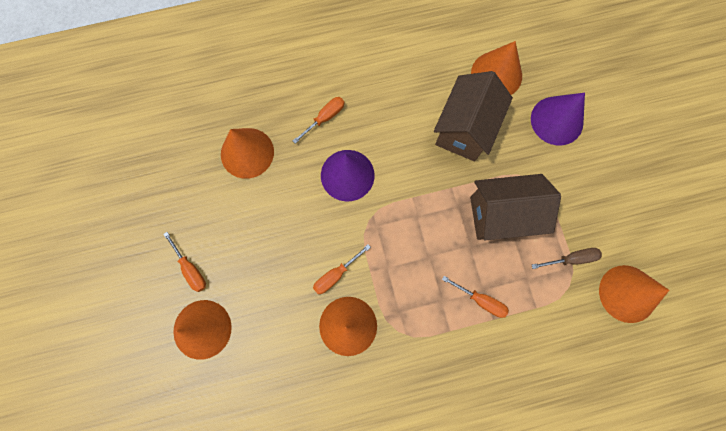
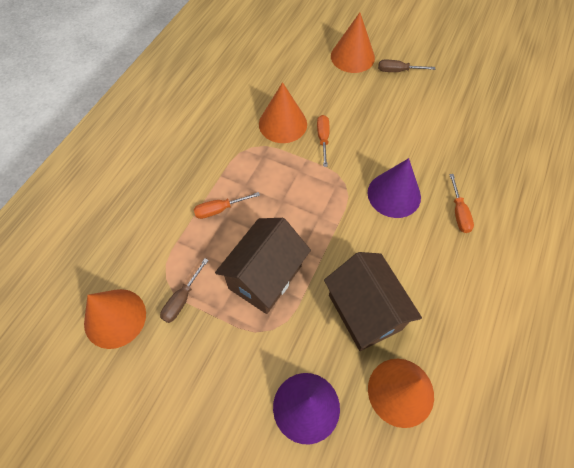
camera: 130 degrees right, 15 degrees down
(190, 269) = (398, 71): orange screwdriver -> brown screwdriver
(247, 153) = (464, 145): orange cone -> none

